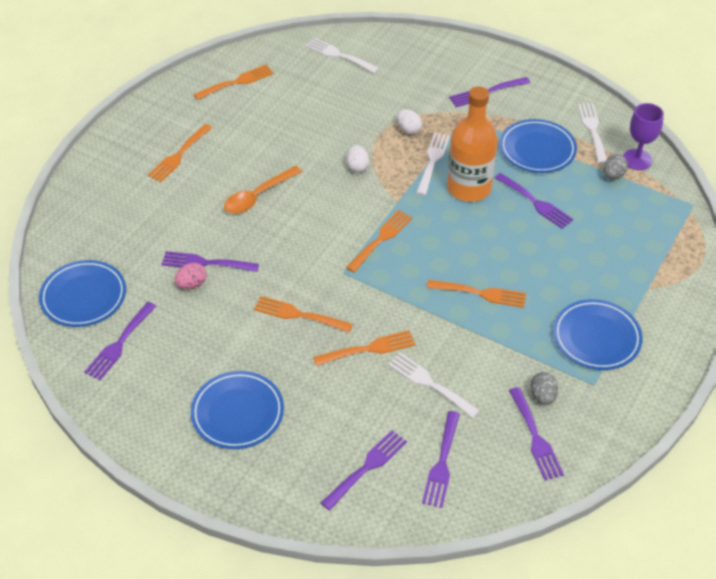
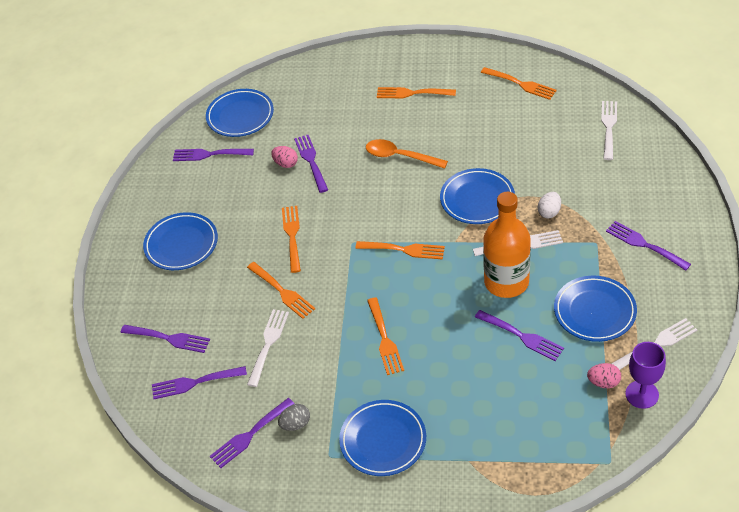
camera: 70 degrees right, 0 degrees up
(357, 167) = (477, 199): white egg -> blue plate
(535, 202) = (522, 336): purple fork -> purple fork turned 75 degrees counterclockwise
(613, 175) = (603, 382): grey egg -> pink egg

